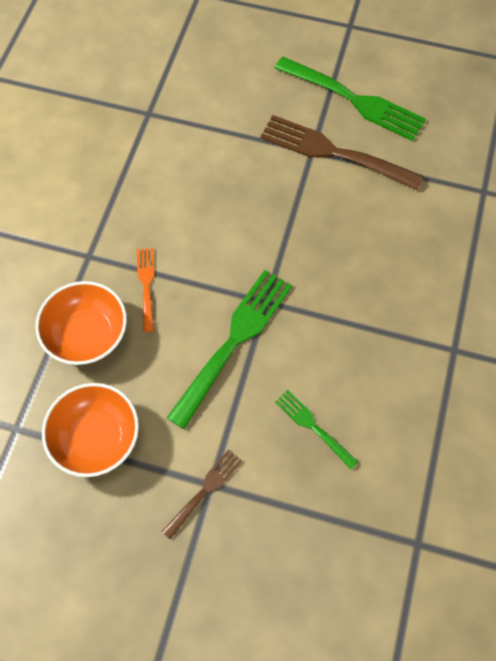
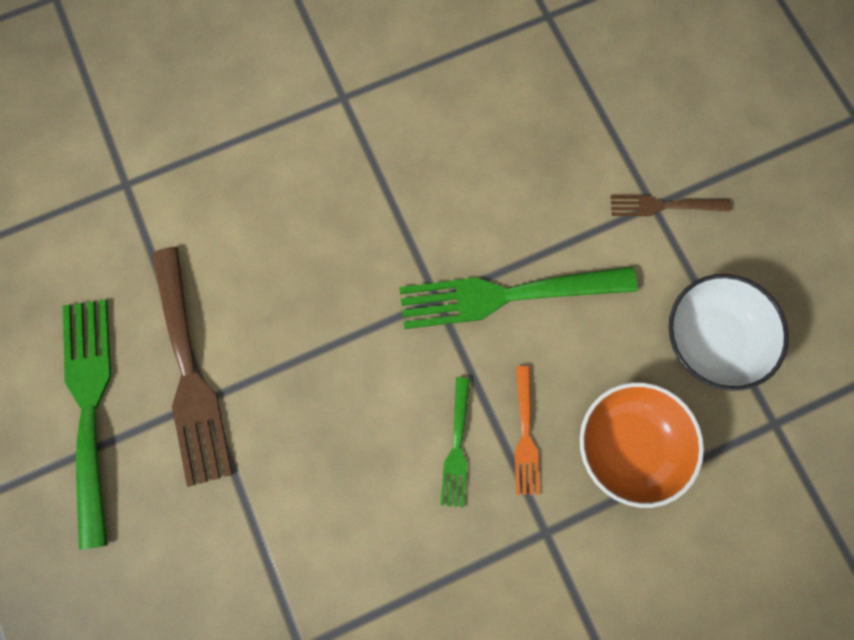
camera: 130 degrees left, 10 degrees up
(97, 437) = (710, 339): orange bowl -> white bowl
(146, 286) = (525, 434): orange fork -> orange fork turned 45 degrees counterclockwise
(314, 427) = (525, 160): green fork -> green fork (456, 446)

